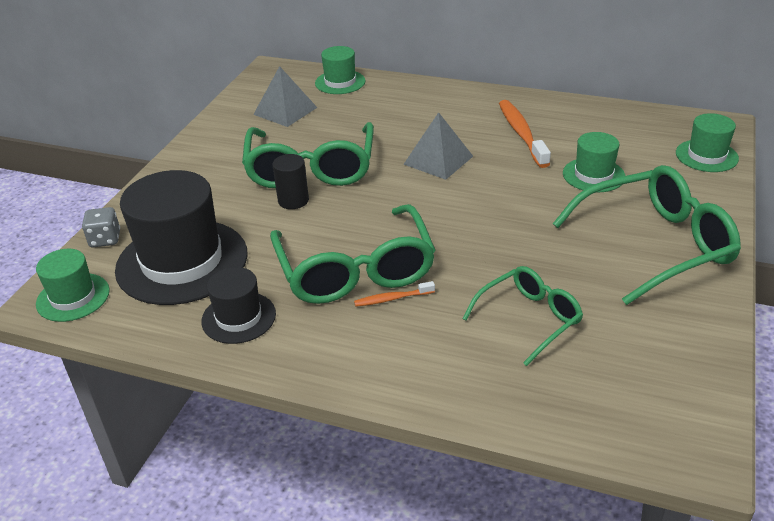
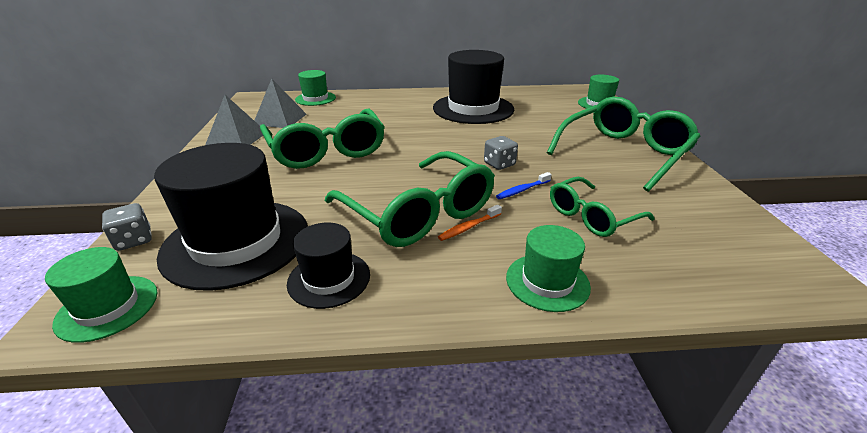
camera: 25 degrees left, 5 degrees down
(293, 200) = (325, 174): black cylinder -> none
(438, 160) = (427, 130): grey pyramid -> grey pyramid (237, 138)
(482, 268) = (522, 190): none -> blue toothbrush
(485, 228) = (499, 164): none -> grey dice
(521, 133) = (473, 109): orange toothbrush -> black hat
(529, 319) = (591, 216): green glasses -> green glasses turned 150 degrees counterclockwise
(593, 175) = (542, 123): green hat -> green hat (547, 282)

